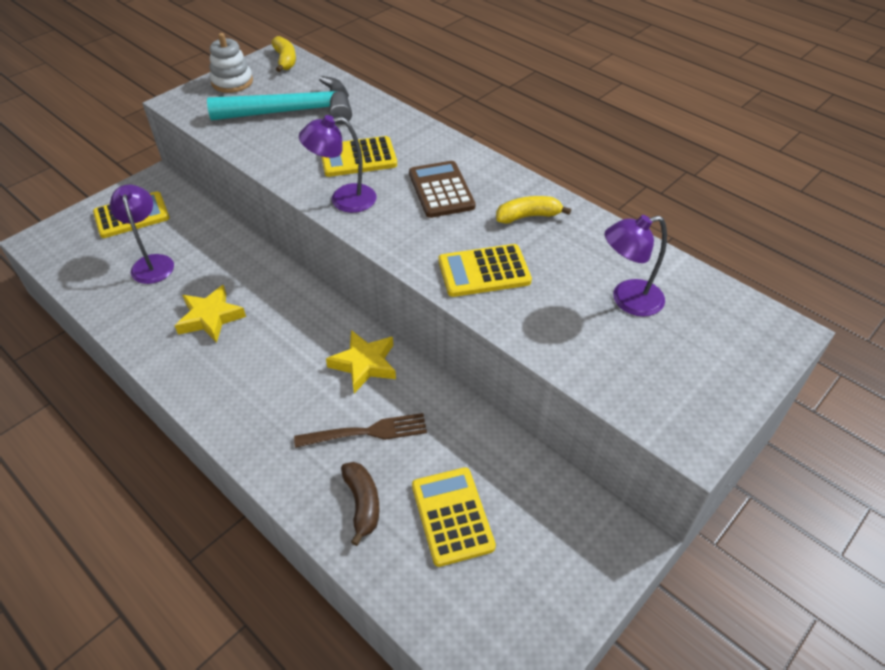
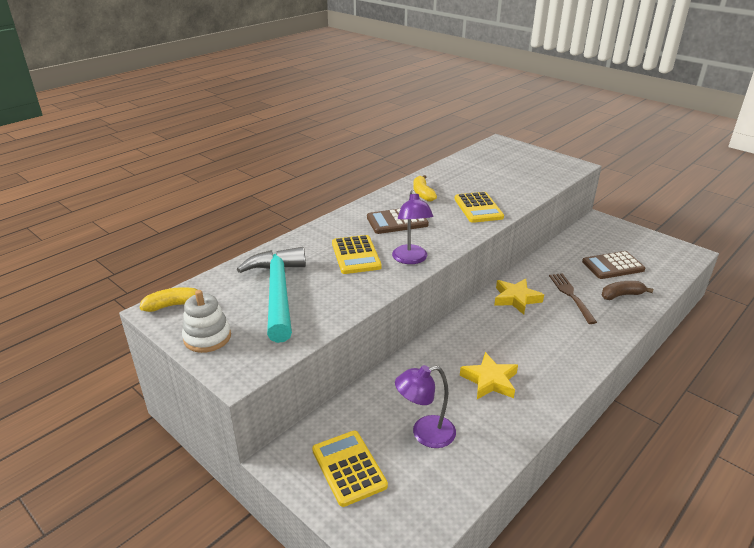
camera: 90 degrees left, 15 degrees down
(452, 516) = (612, 266): yellow calculator -> brown calculator
(627, 300) = (490, 172): purple lamp -> none

